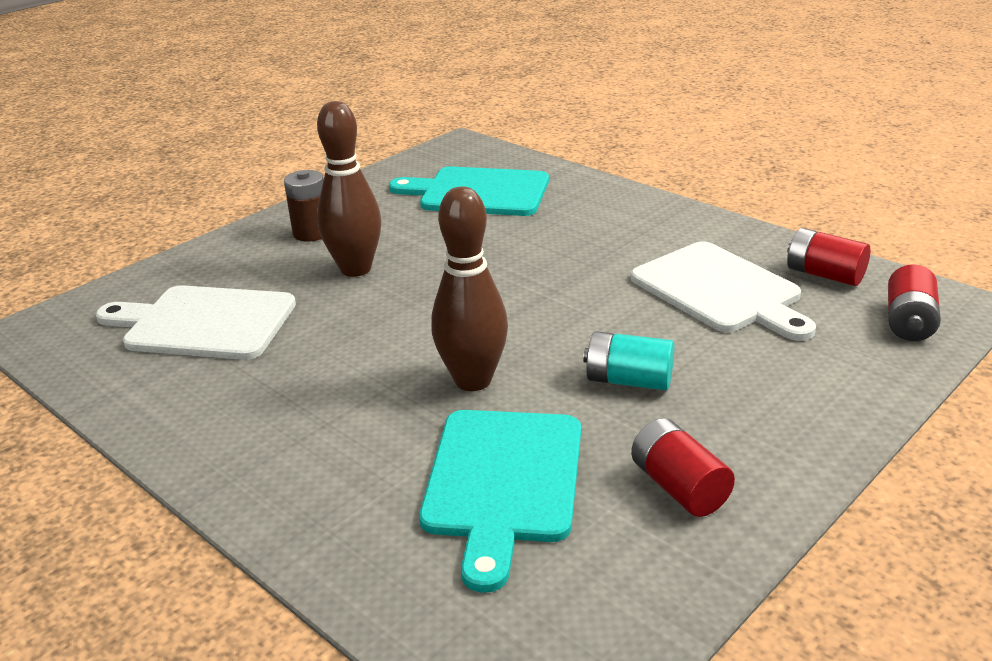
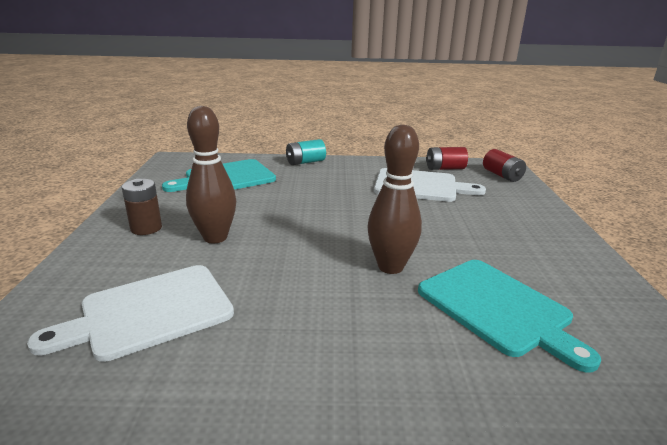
camera: 45 degrees left, 5 degrees down
(628, 380) = (456, 235): turquoise battery -> turquoise battery (305, 162)
(679, 487) = (560, 270): red battery -> none

